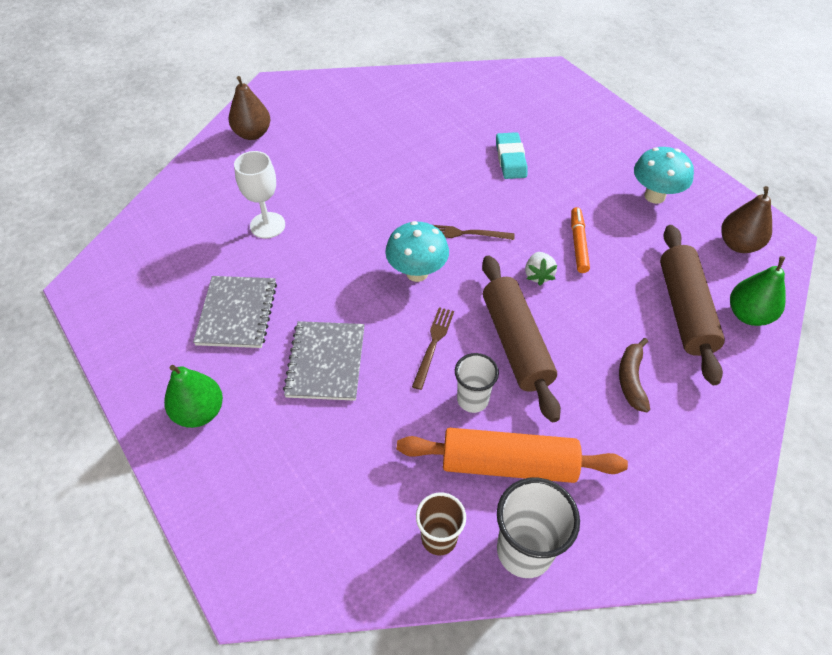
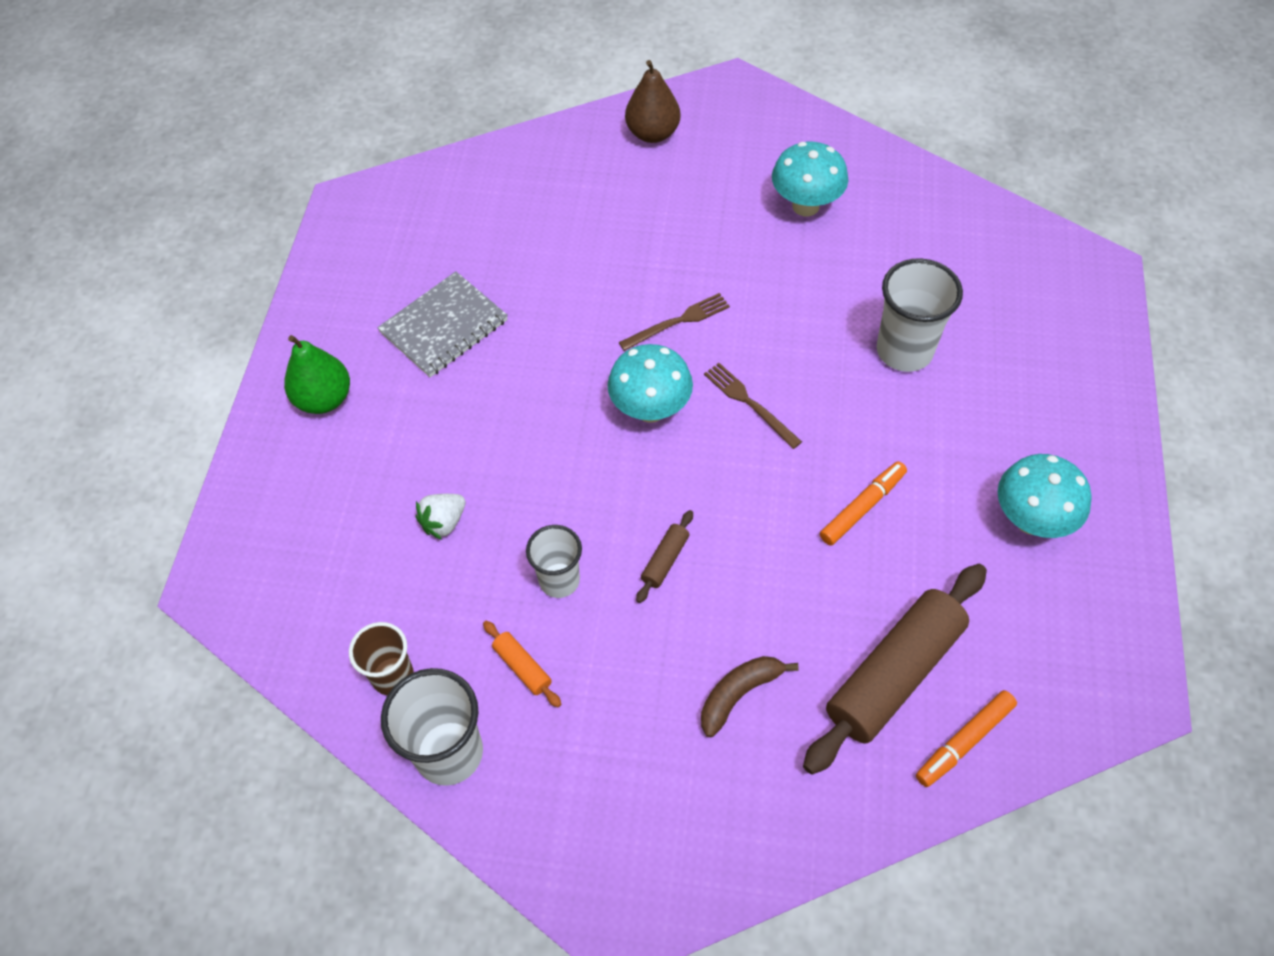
camera: 45 degrees right, 5 degrees up
(267, 225) = (562, 252): white goblet -> none
(326, 362) = (470, 435): grey notebook -> none
(382, 122) = (805, 206): none -> turquoise mushroom
(433, 344) = (584, 496): brown fork -> brown fork (678, 321)
(508, 464) = (522, 667): orange rolling pin -> orange rolling pin, size x0.42
(510, 159) = (904, 351): turquoise eraser -> white cup
(516, 343) = (665, 560): brown rolling pin -> brown rolling pin, size x0.42
(538, 275) = (774, 508): white strawberry -> white strawberry (444, 522)
(738, 244) = (1064, 656): brown pear -> none
(748, 315) = (965, 741): green pear -> orange marker

